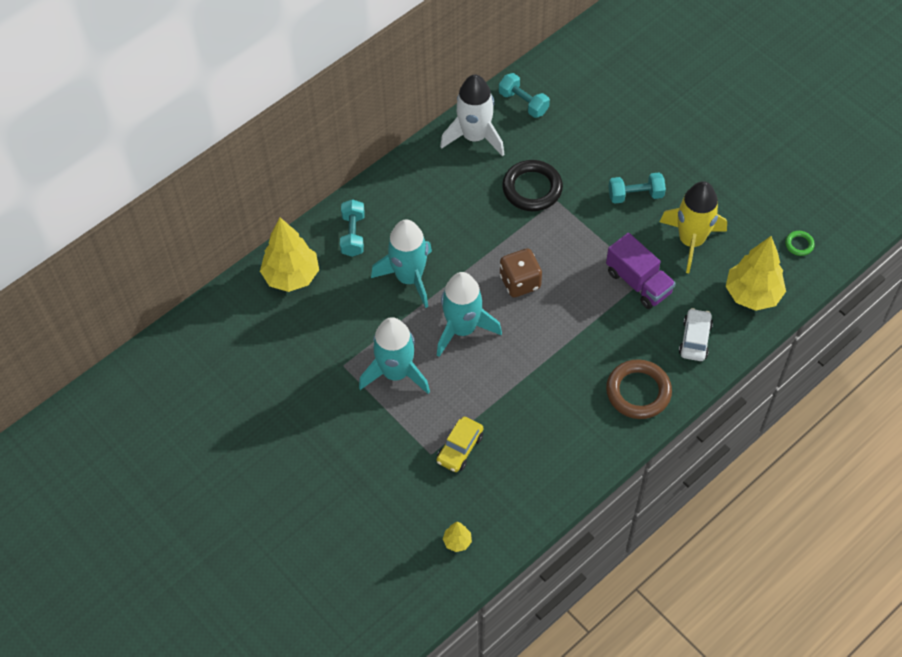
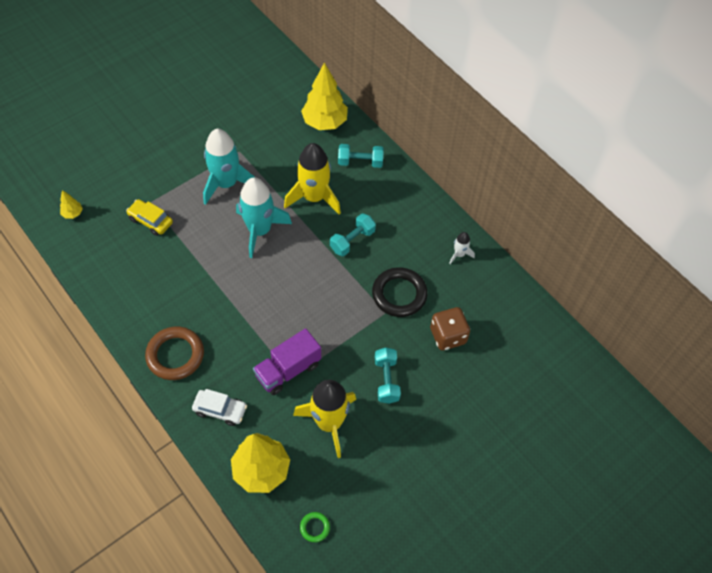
camera: 90 degrees right, 0 degrees up
(409, 278) = (314, 197): turquoise rocket -> yellow rocket
(474, 137) = (459, 254): white rocket -> white rocket, size x0.46
(520, 282) = (300, 276): brown dice -> brown dice (448, 336)
(523, 103) = (498, 296): turquoise dumbbell -> turquoise dumbbell (352, 240)

